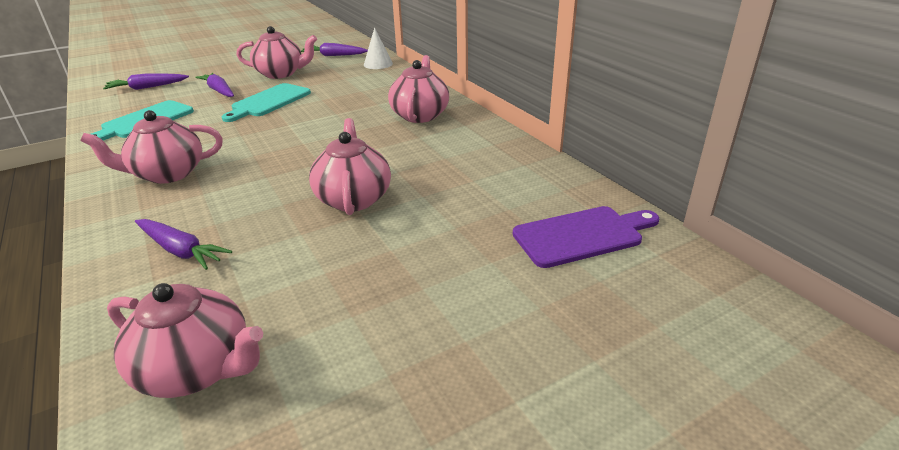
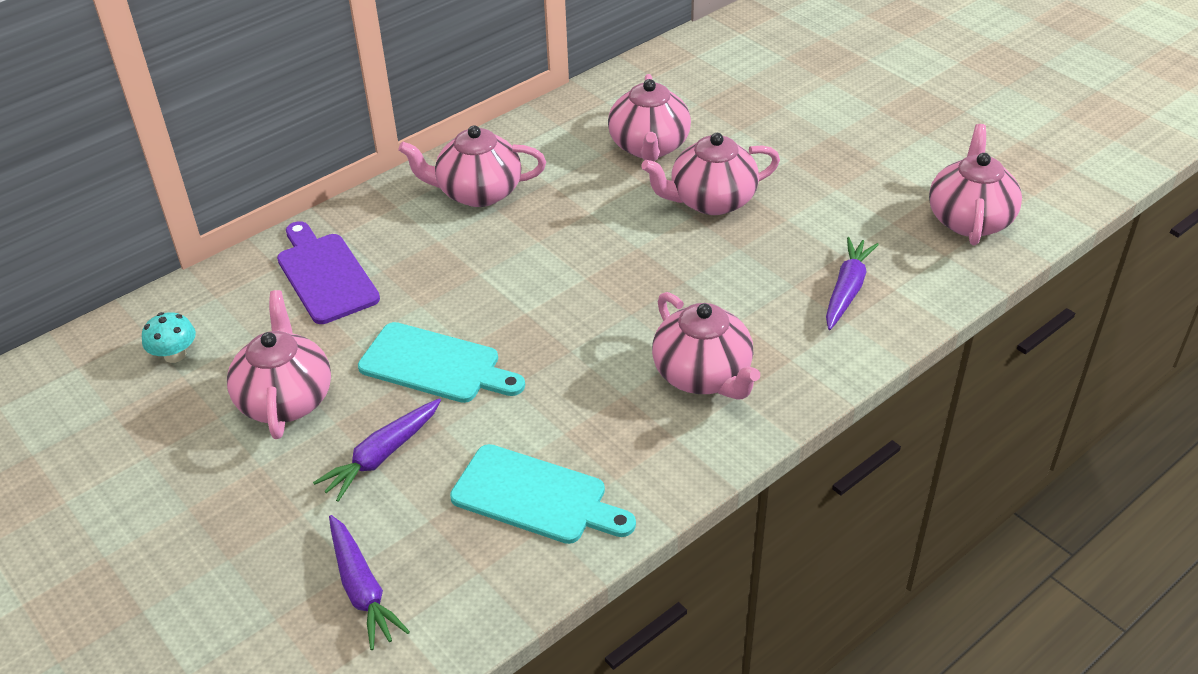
camera: 100 degrees left, 10 degrees up
(334, 55) = (175, 355): purple carrot -> turquoise mushroom
(378, 64) = (241, 280): white cone -> none
(446, 178) = (649, 147): none -> pink teapot
(582, 235) = (728, 65): purple cutting board -> purple cutting board (325, 275)

